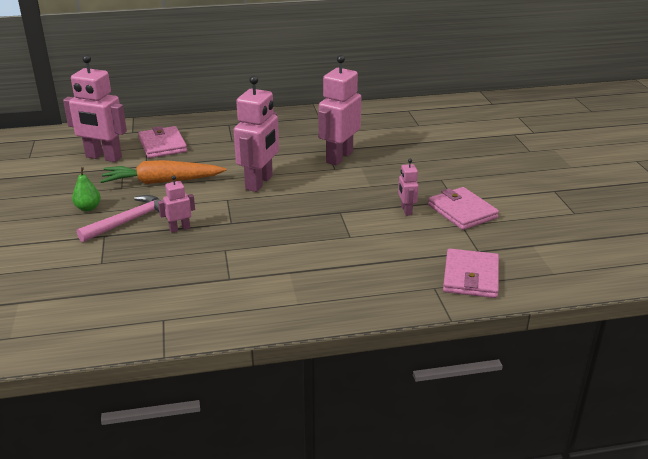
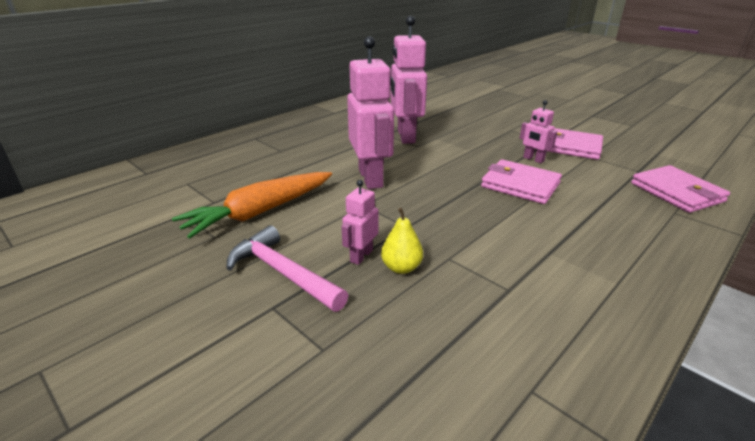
camera: 35 degrees left, 0 degrees up
(88, 208) = (198, 279): green pear -> none
(103, 157) = (140, 210): pink robot -> none
(129, 221) = (283, 273): pink hammer -> pink hammer turned 60 degrees counterclockwise
(162, 145) = (205, 175): pink wallet -> pink wallet (520, 185)
(191, 243) = (401, 267): none -> yellow pear

